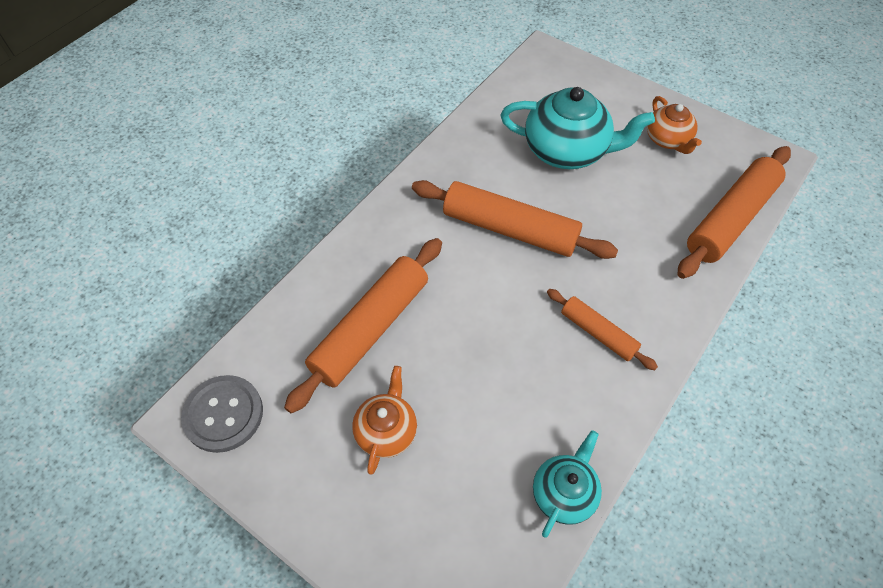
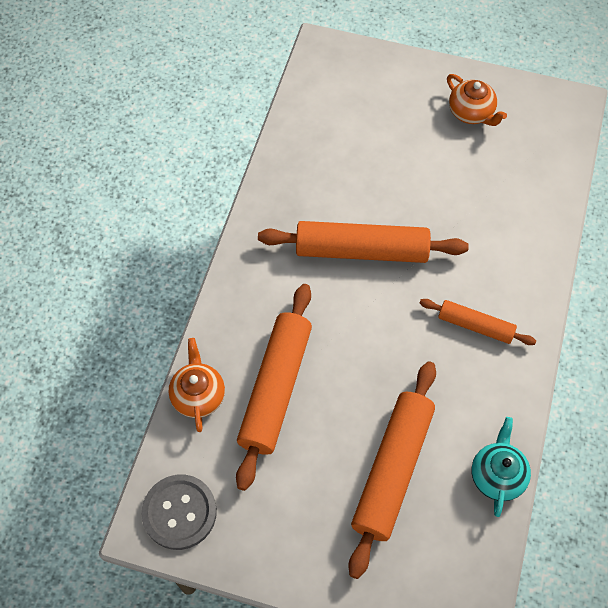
camera: 20 degrees left, 5 degrees up
(386, 431) = (330, 476): orange teapot -> orange teapot (198, 395)
(567, 151) = (384, 152): turquoise teapot -> none
(730, 219) = (552, 179): orange rolling pin -> orange rolling pin (392, 470)

